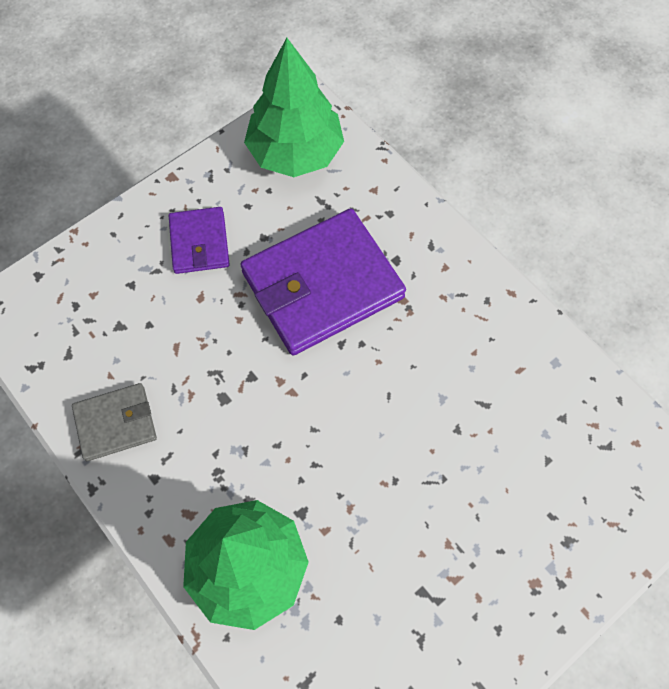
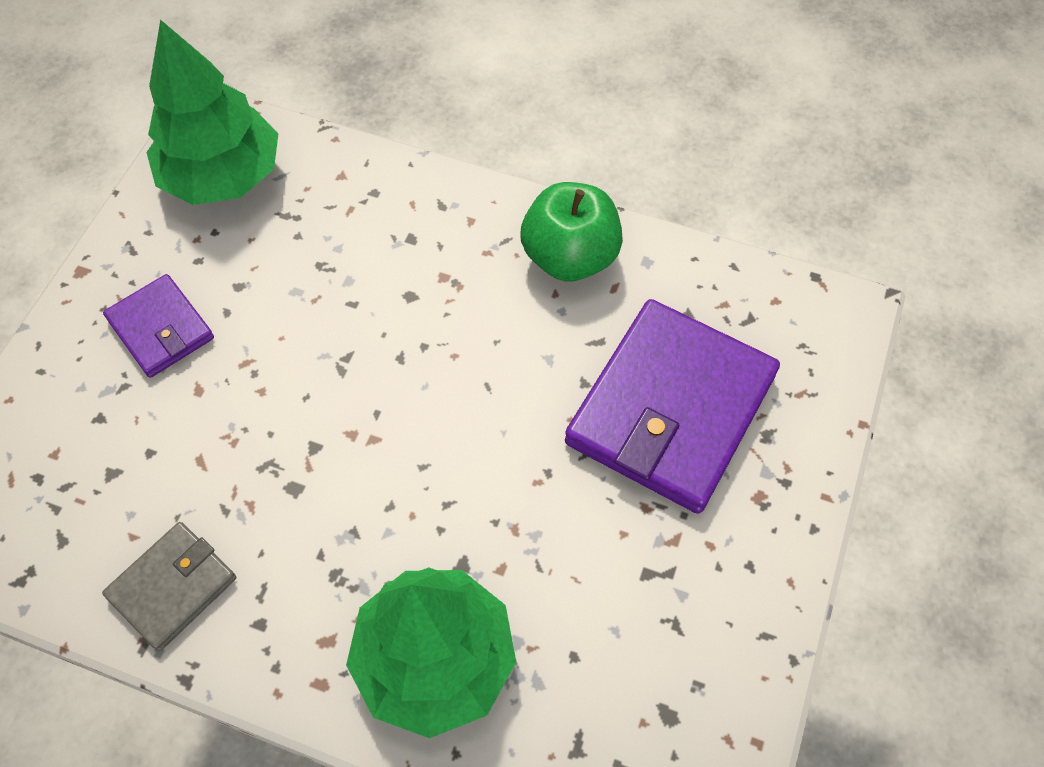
camera: 30 degrees left, 5 degrees down
(322, 285) = (340, 305): purple wallet -> purple wallet (670, 409)
(500, 330) = (570, 257): none -> green apple

